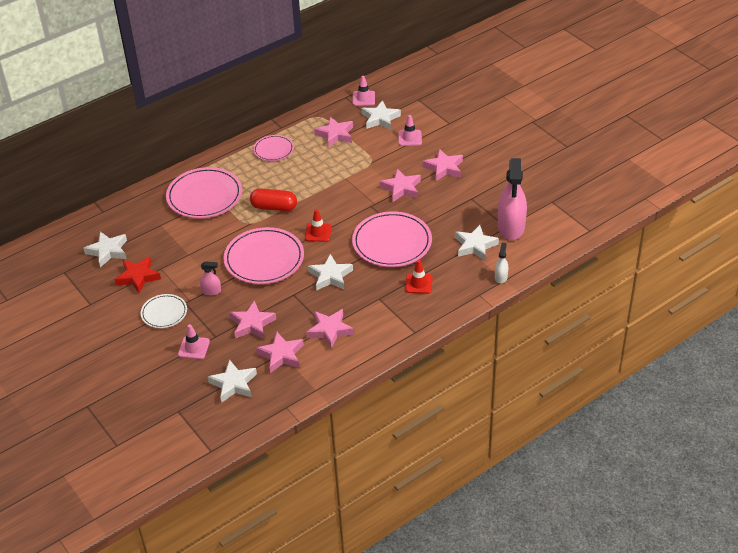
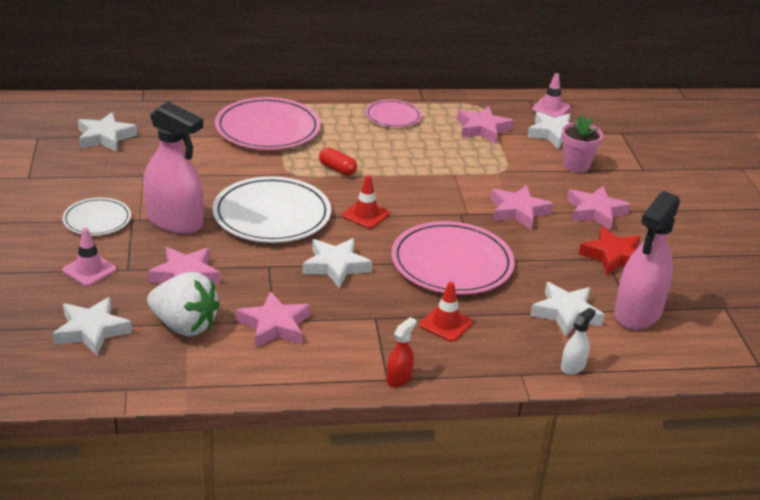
camera: 25 degrees right, 10 degrees down
(138, 277) = (109, 173): red star -> red star (613, 256)
(211, 291) = (175, 221): pink spray bottle -> pink spray bottle, size x2.23
(264, 259) = (272, 215): pink plate -> white plate
(274, 207) = (337, 169): red capsule -> red capsule, size x0.65
(281, 355) = (184, 325): pink star -> white strawberry
(410, 138) = (576, 165): pink traffic cone -> pink flower pot
(420, 328) = (398, 378): none -> red spray bottle

